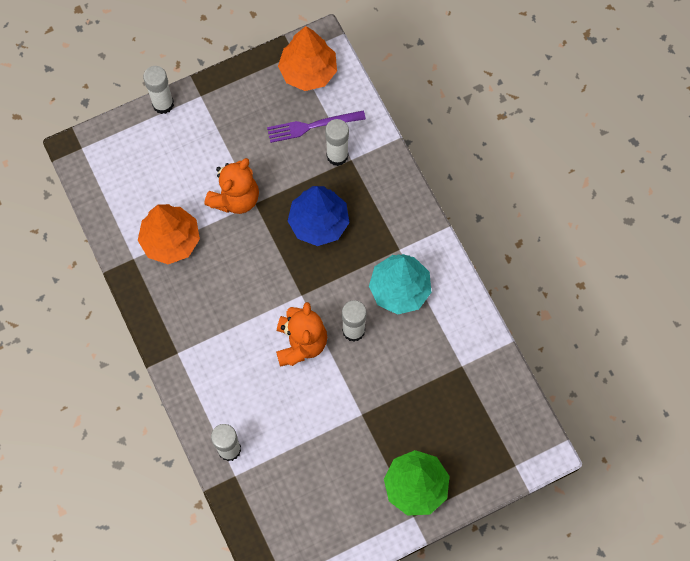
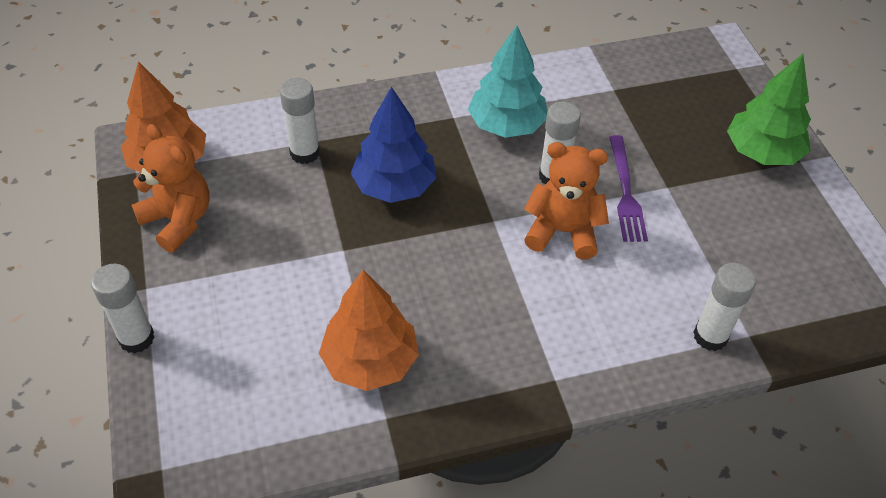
camera: 80 degrees left, 20 degrees down
(235, 198) = (328, 271): orange teddy bear -> orange teddy bear (178, 220)
(312, 126) = (251, 171): purple fork -> purple fork (625, 192)

